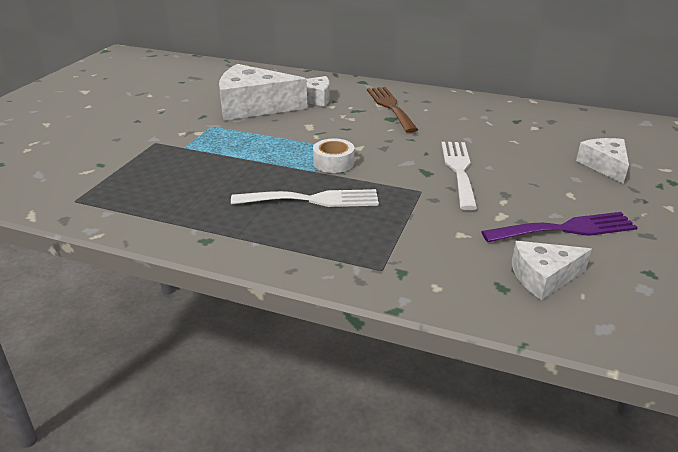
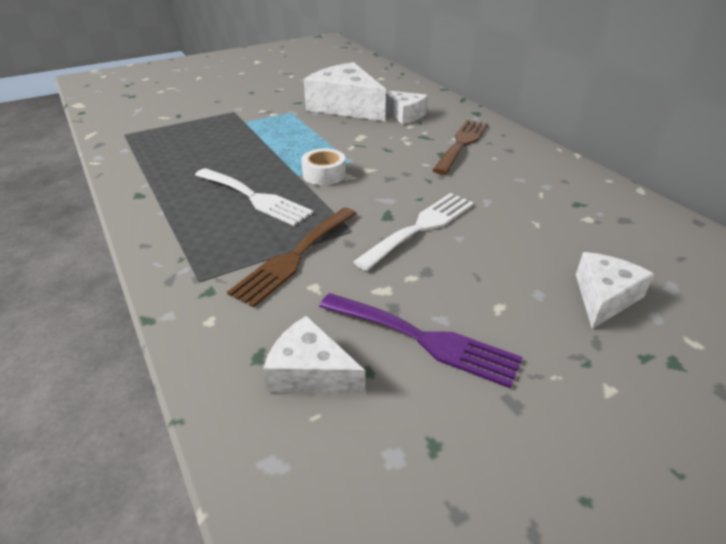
camera: 40 degrees right, 5 degrees up
(417, 224) = (294, 257): none -> brown fork

